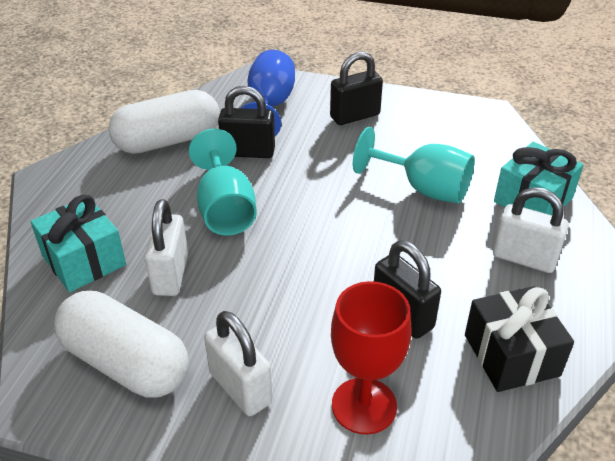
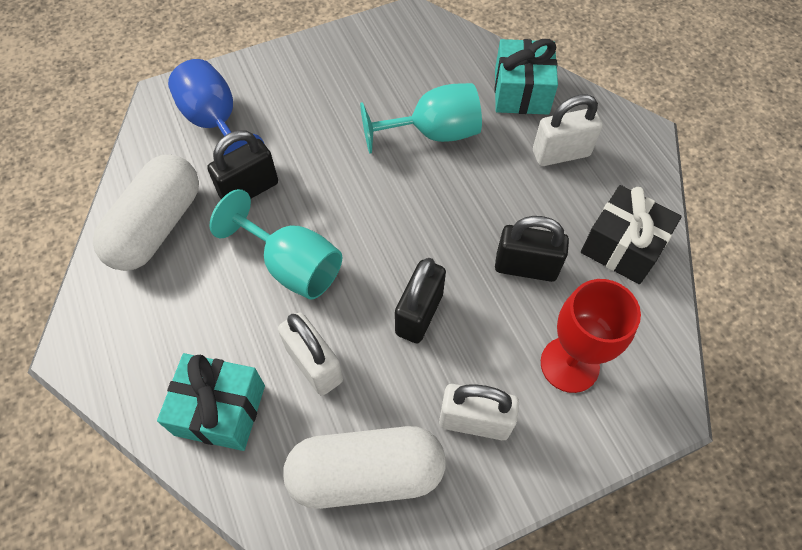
camera: 40 degrees left, 20 degrees up
(355, 116) = (305, 88): black padlock -> black padlock (419, 314)

